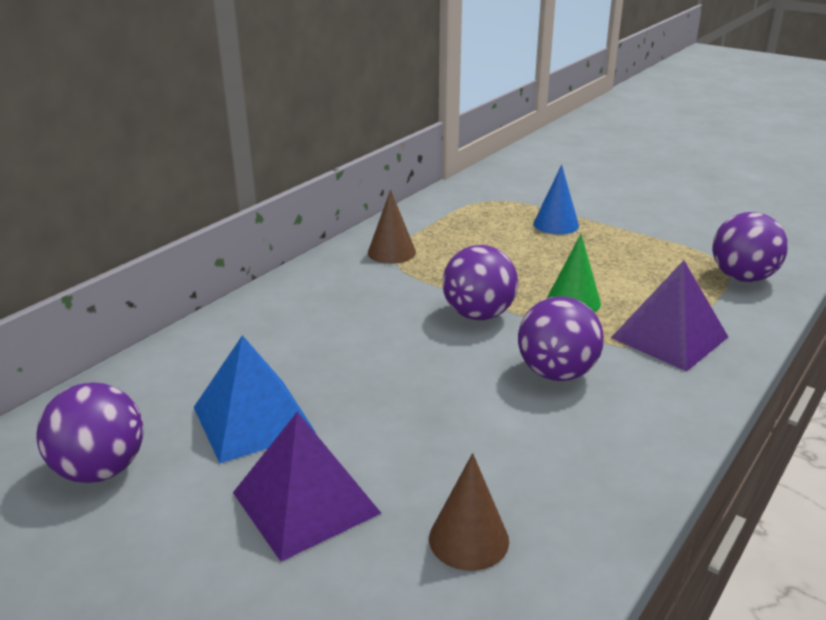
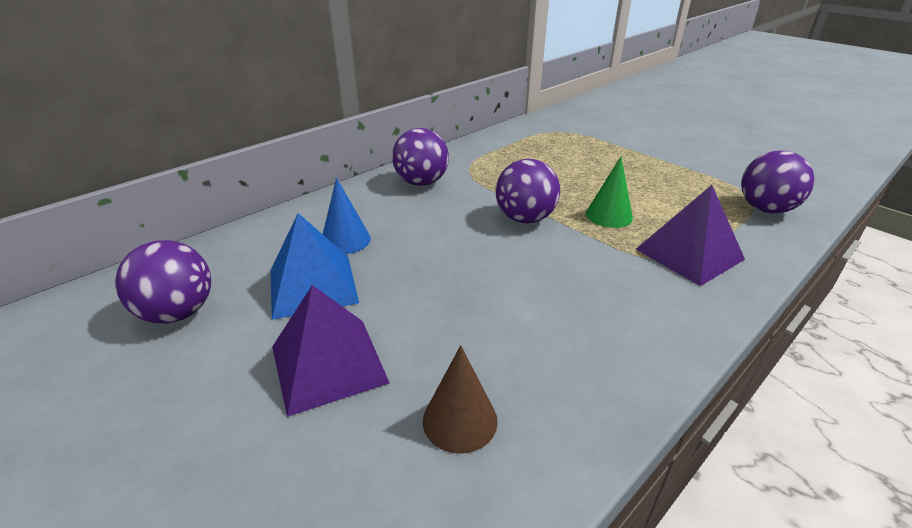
camera: 10 degrees right, 5 degrees up
(391, 252) = (468, 164): brown cone -> none
(556, 224) = (608, 153): blue cone -> blue cone (345, 240)
(556, 373) = (580, 274): purple ball -> purple ball (421, 182)

